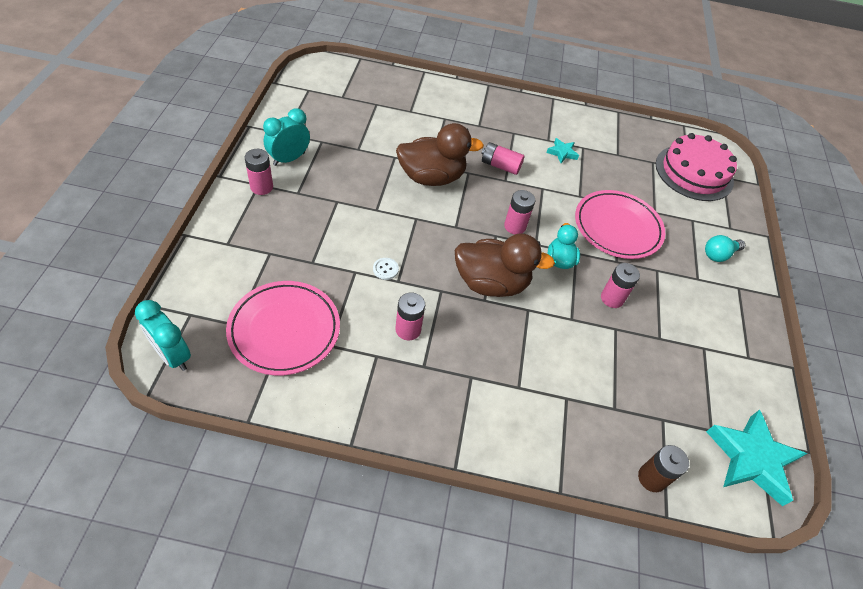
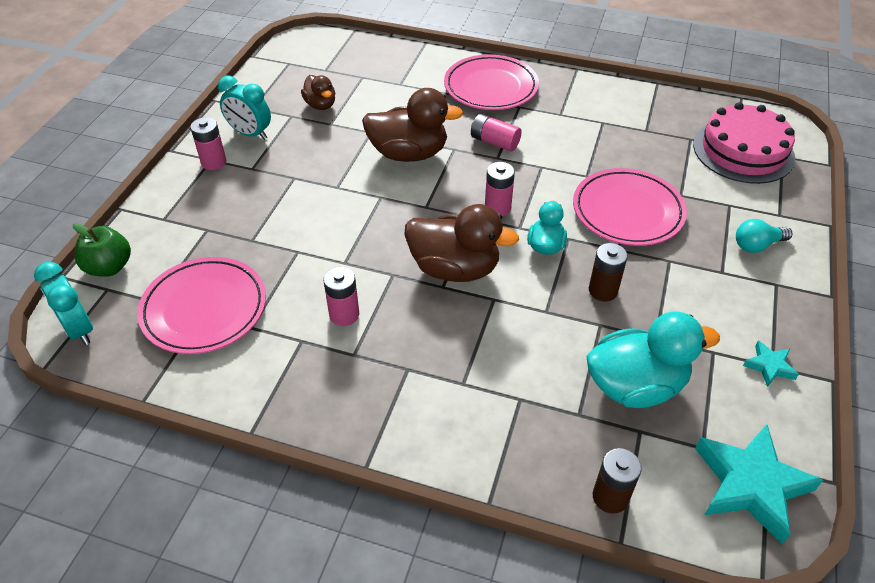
camera: 15 degrees right, 5 degrees down
(187, 293) = (109, 267): none -> green apple
(289, 159) = (250, 134): turquoise clock -> turquoise clock turned 120 degrees counterclockwise
(346, 131) = (320, 105): none -> brown duck
(385, 269) = (333, 250): white button -> none
(487, 115) = (491, 87): none -> pink plate
(562, 153) = (575, 128): turquoise star -> turquoise star (769, 366)
(612, 298) = (603, 290): pink battery -> brown battery
(652, 381) = (635, 386): none -> turquoise duck

